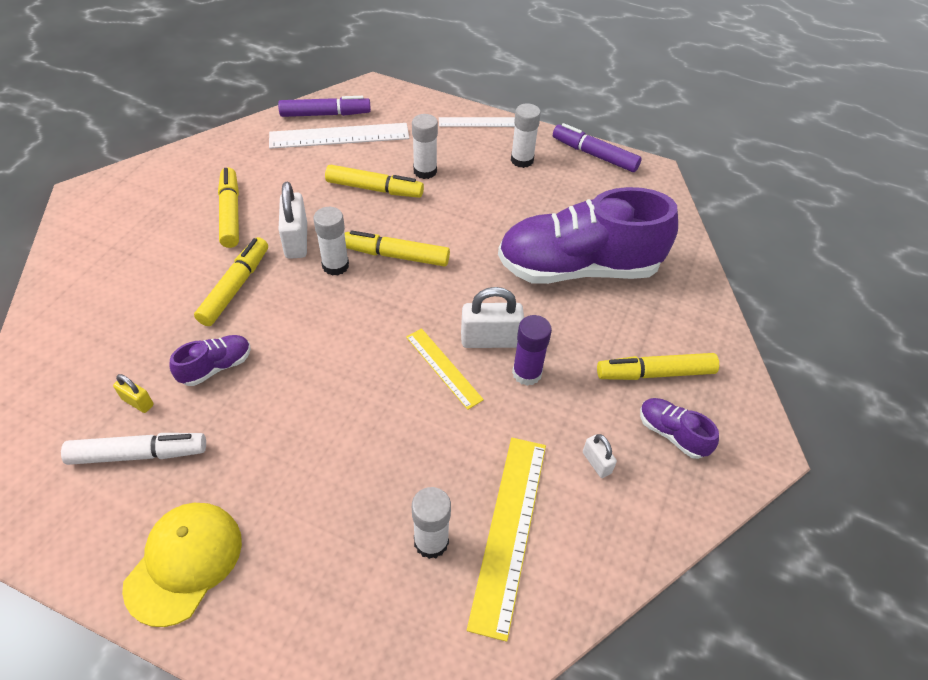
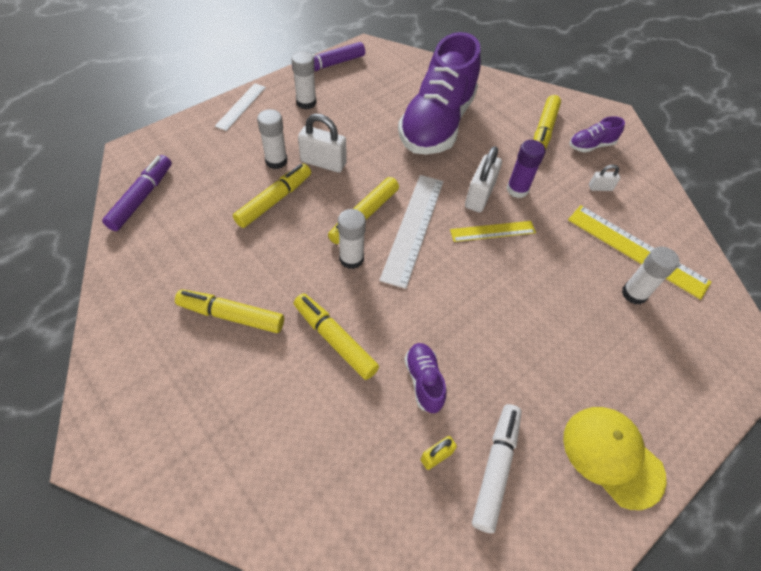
camera: 65 degrees left, 5 degrees up
(296, 241) = (303, 276): white padlock -> white padlock (323, 162)
(339, 136) = (182, 199): white ruler -> white ruler (413, 228)

